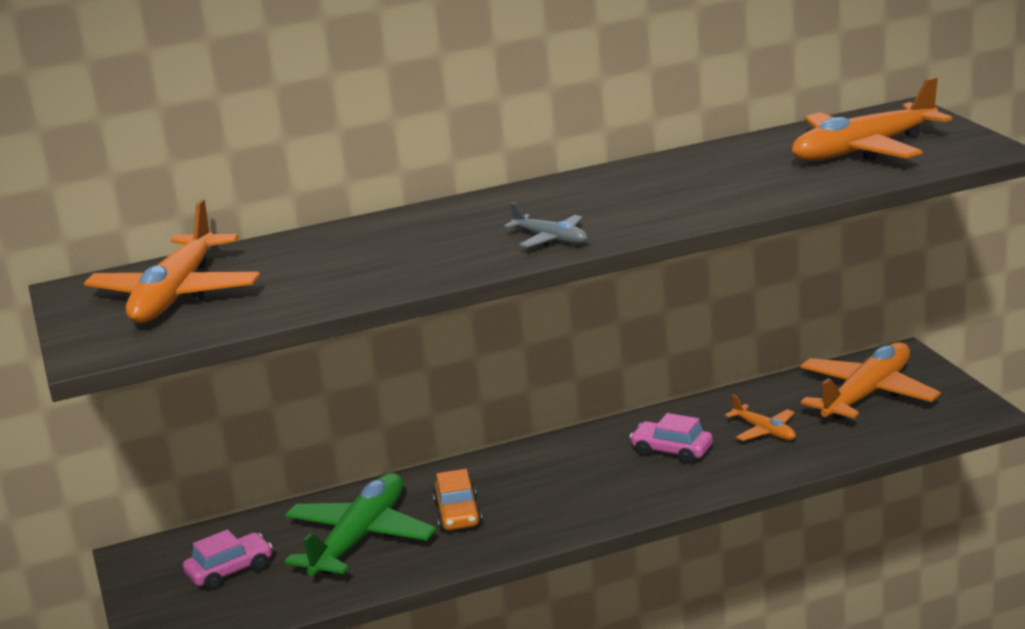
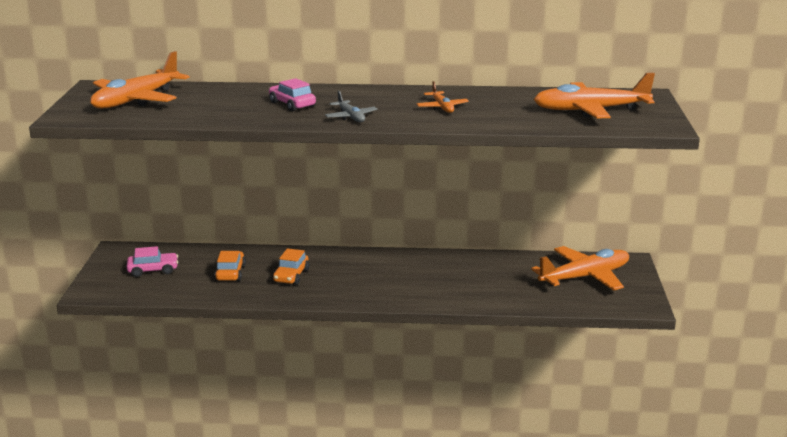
camera: 20 degrees right, 0 degrees up
(359, 538) = (230, 273): green plane -> orange car
(672, 451) = (438, 276): pink car -> pink car (292, 104)
(764, 431) = (502, 280): orange plane -> orange plane (442, 107)

